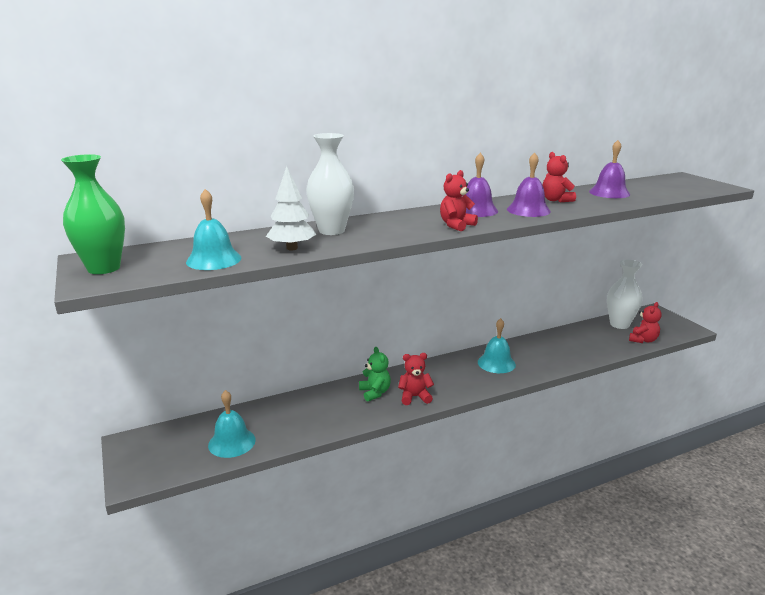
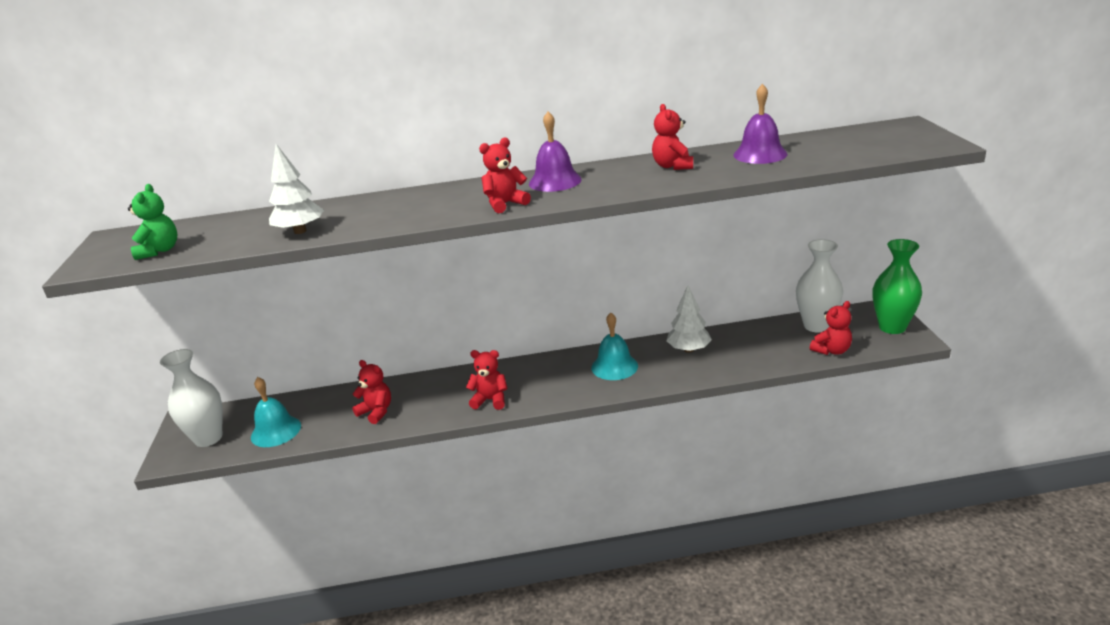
camera: 20 degrees right, 5 degrees up
(104, 268) = (112, 249): green vase -> green vase (892, 327)
(214, 260) = (214, 243): turquoise bell -> none
(319, 416) = (376, 412): none -> red teddy bear
(331, 231) = (364, 208): white vase -> white vase (208, 438)
(375, 393) = (451, 390): green teddy bear -> green teddy bear (159, 251)
(528, 210) = (618, 182): purple bell -> none
(543, 347) = (688, 349): none -> white tree

